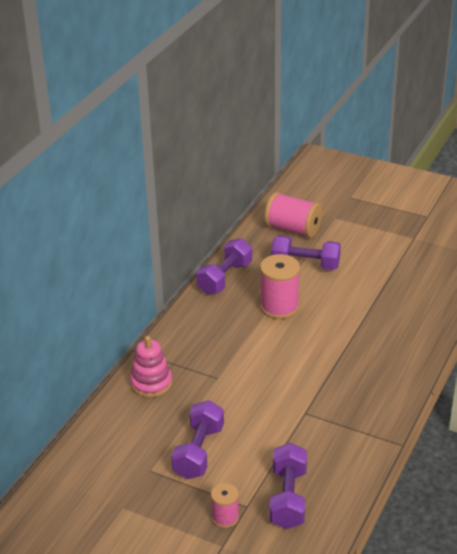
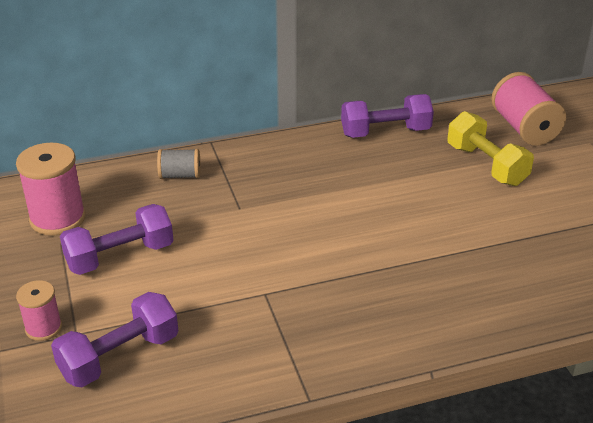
camera: 45 degrees right, 0 degrees up
(151, 383) = (180, 175): pink stacking toy -> grey spool
(279, 307) = (397, 186): pink spool -> pink spool (58, 219)
(305, 265) = (486, 165): purple dumbbell -> yellow dumbbell

